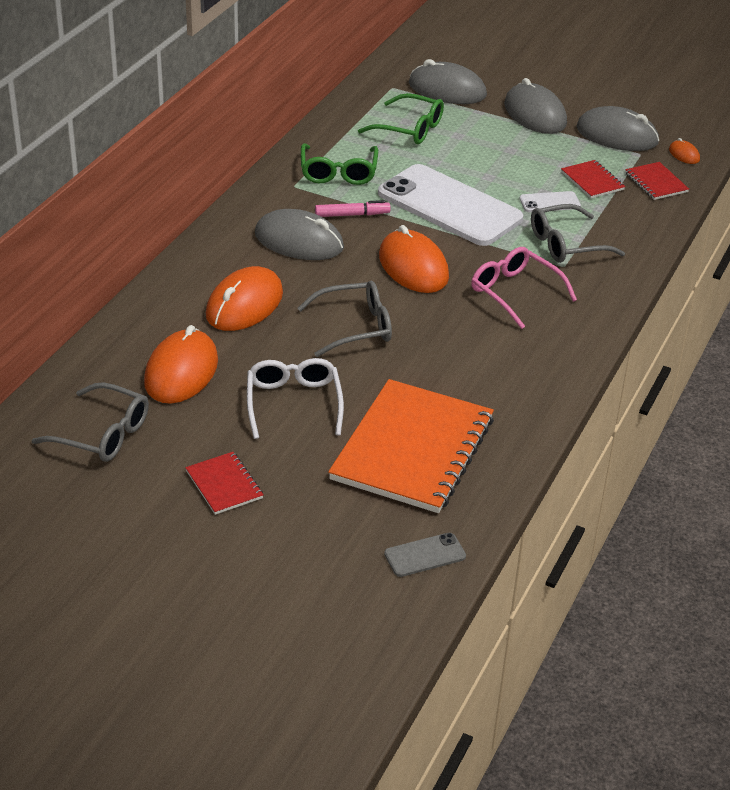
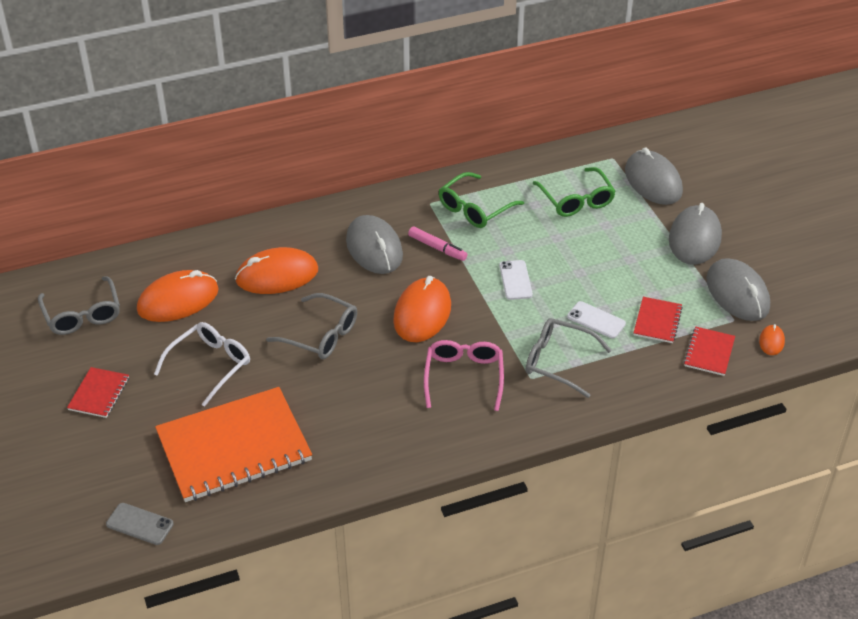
camera: 45 degrees right, 5 degrees up
(449, 206) = (515, 280): white phone -> white phone, size x0.41

